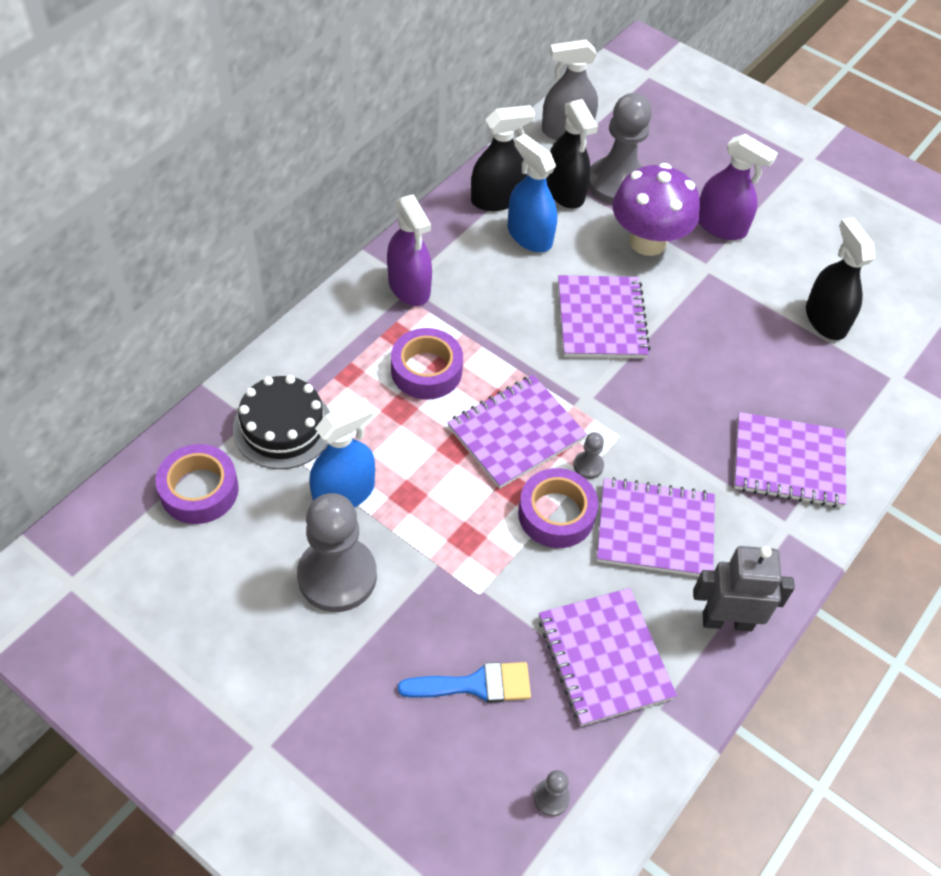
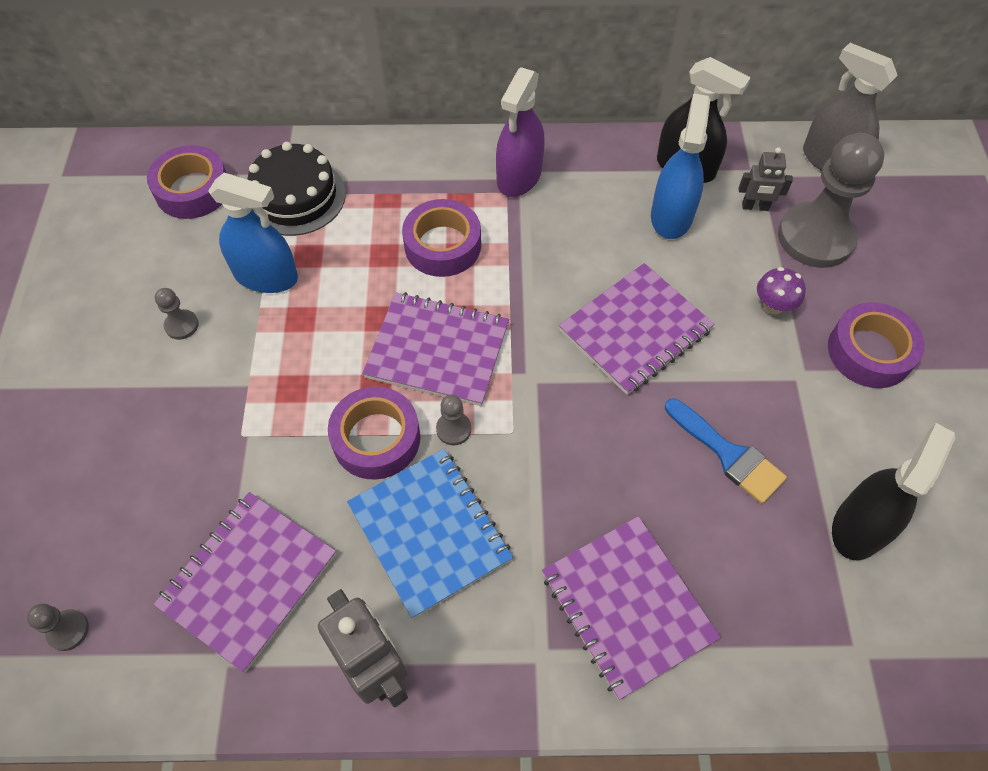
camera: 55 degrees right, 5 degrees up
(337, 576) = (181, 325): grey pawn -> grey pawn, size x0.41
(475, 684) = (146, 493): blue brush -> blue brush (728, 454)
(565, 192) = (755, 207): black spray bottle -> grey robot
(647, 241) = (773, 306): purple mushroom -> purple mushroom, size x0.44
(655, 529) = (430, 532): purple notebook -> blue notebook
(721, 226) = (869, 352): purple spray bottle -> purple tape

